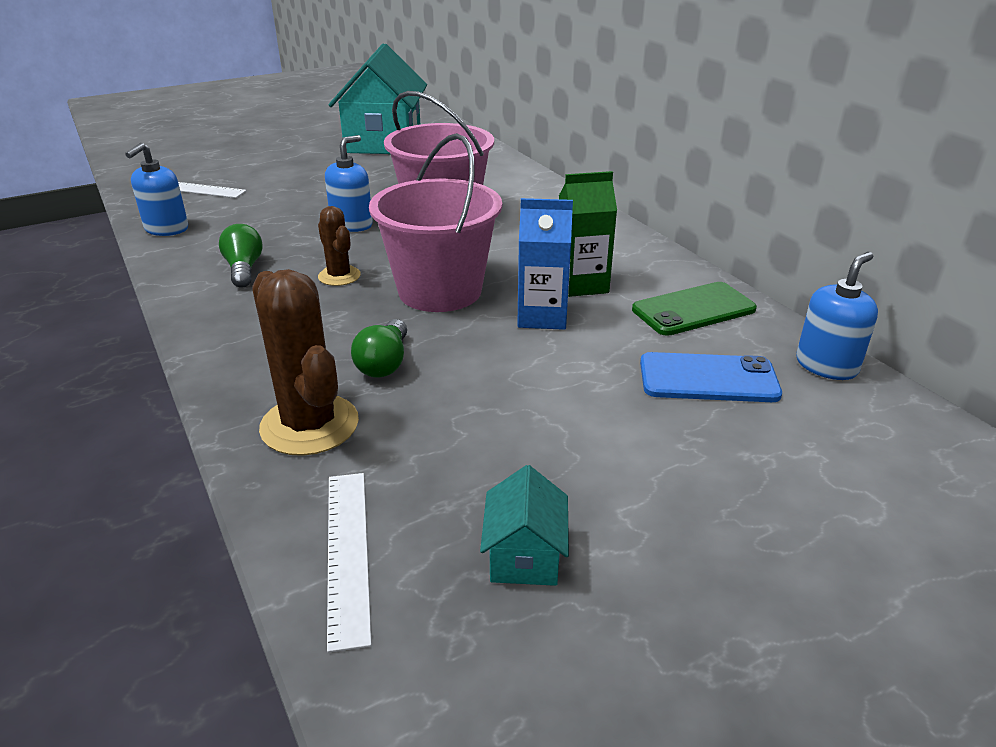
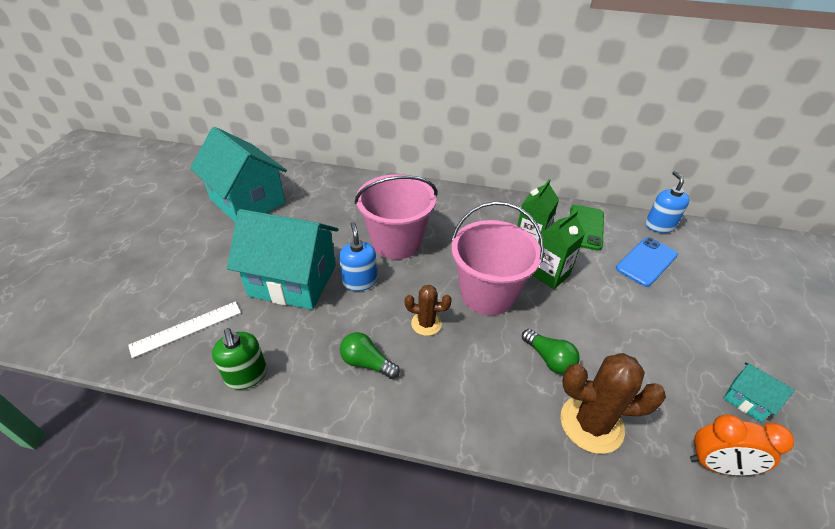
camera: 50 degrees left, 10 degrees up
(166, 229) = (246, 375): blue soap dispenser -> green soap dispenser
(307, 199) = (293, 280): none -> turquoise house
(348, 553) = (717, 465): white ruler -> orange clock
(542, 316) = (550, 275): blue carton -> green carton

